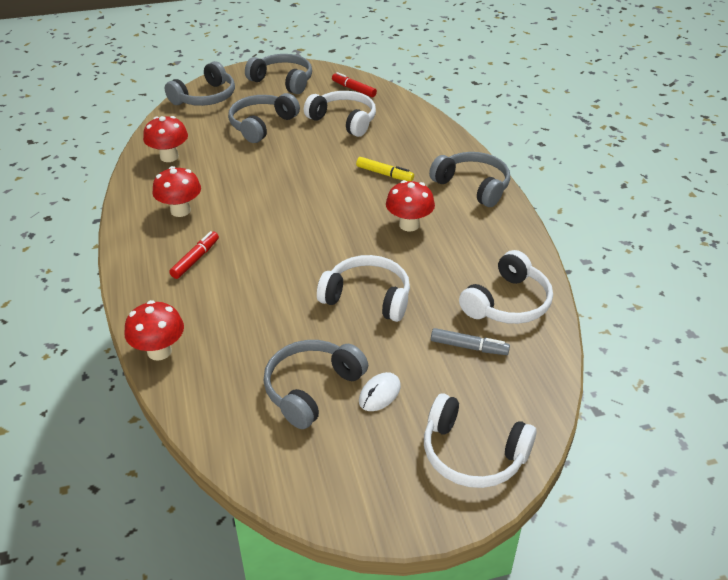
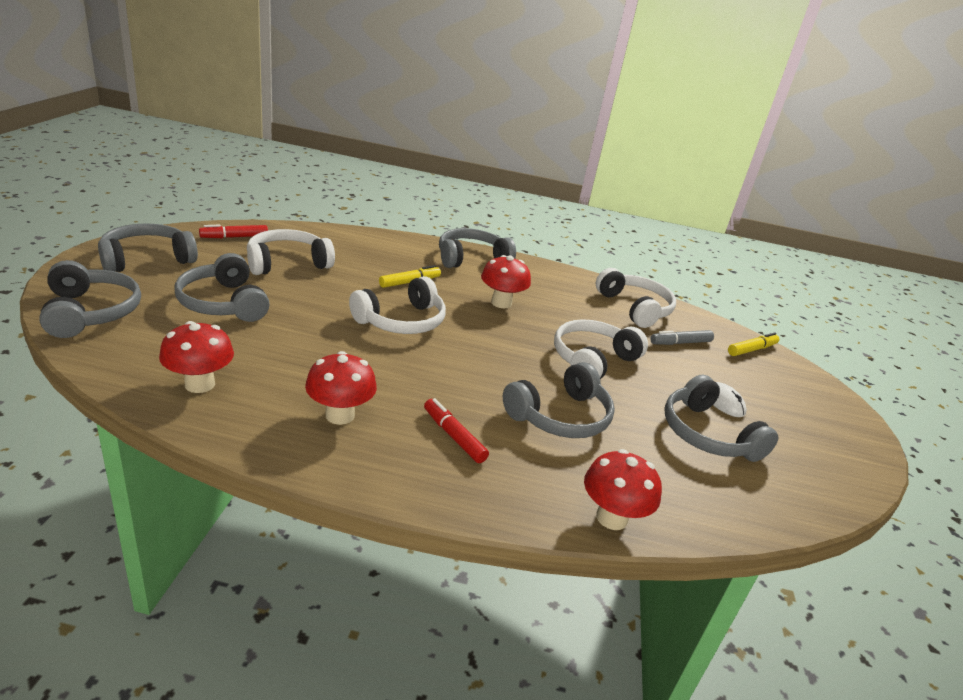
camera: 70 degrees left, 10 degrees down
(262, 300) = (560, 416): none -> grey headphones
(469, 347) = (680, 343): grey marker -> grey marker turned 150 degrees counterclockwise
(472, 454) = (799, 388): white headphones -> white headphones (401, 321)
(521, 406) = (752, 350): none -> yellow marker

